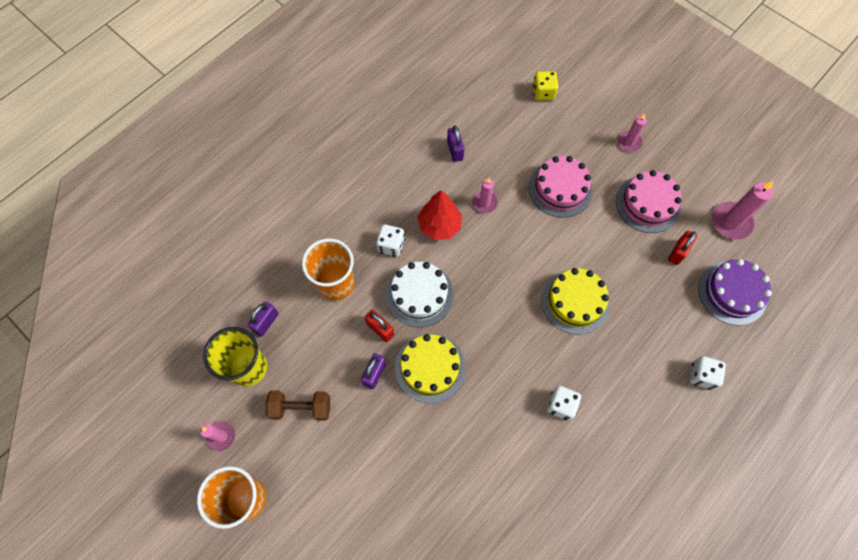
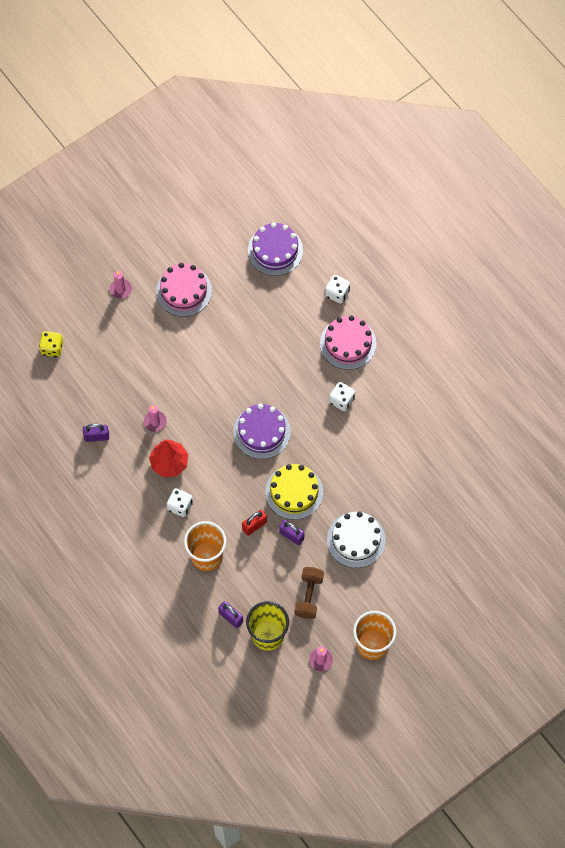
camera: 80 degrees left, 0 degrees up
(419, 294) = (230, 490): white cake -> white cake (356, 539)
(498, 317) = (262, 432): none -> purple cake
(560, 189) = (154, 357): pink cake -> pink cake (348, 343)
(575, 301) = (259, 369): yellow cake -> none
(677, 252) = (232, 280): red padlock -> none
(731, 222) = (214, 232): pink candle -> none

